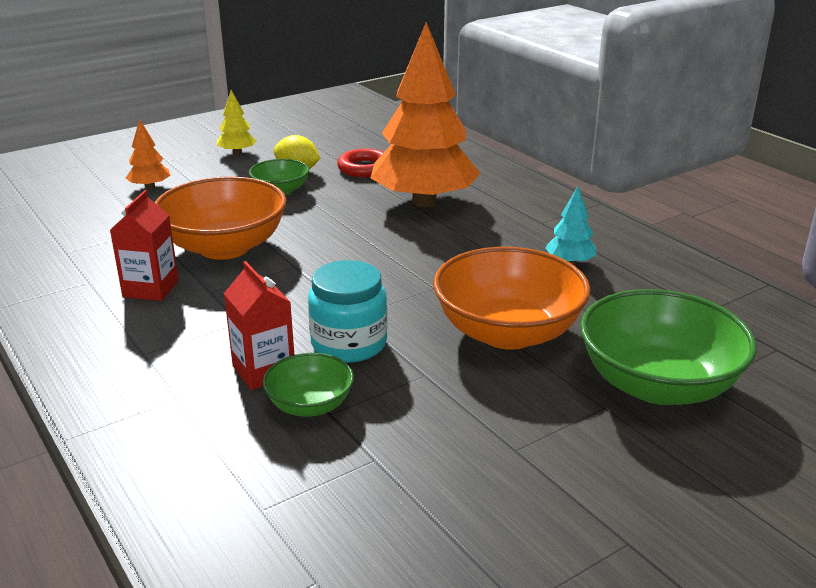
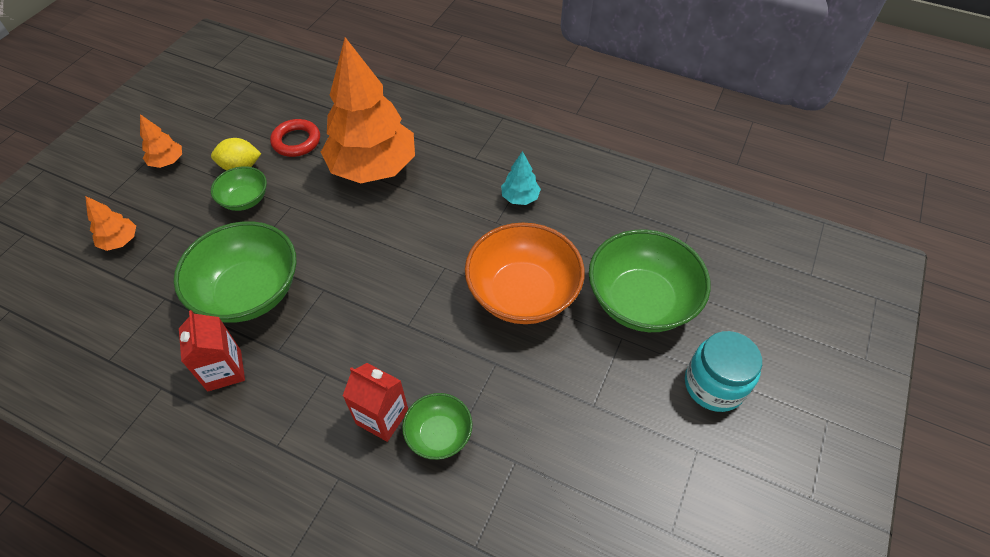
camera: 30 degrees left, 25 degrees up
(224, 247) = (249, 292): orange bowl -> green bowl
(237, 153) = (167, 162): yellow tree -> orange tree
(349, 344) = (423, 358): turquoise jar -> turquoise jar (714, 385)

